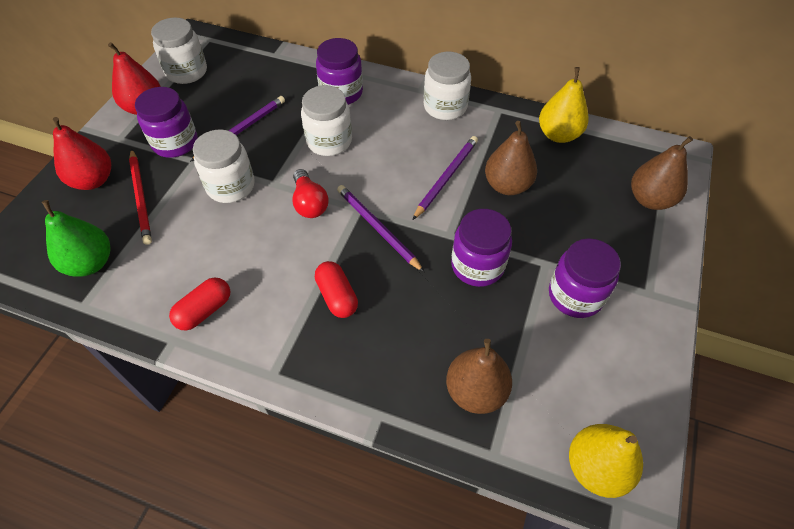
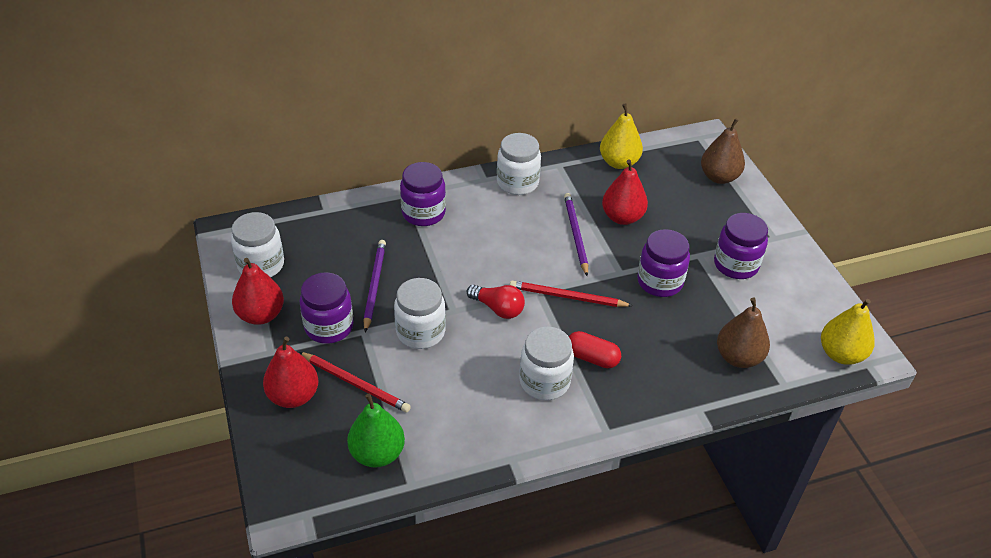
camera: 40 degrees left, 10 degrees down
(204, 310) = (510, 426): red capsule -> none
(329, 141) = (458, 255): white jar -> white jar (544, 382)
(377, 228) = (567, 297): purple pencil -> red pencil
(507, 185) = (622, 217): brown pear -> red pear

